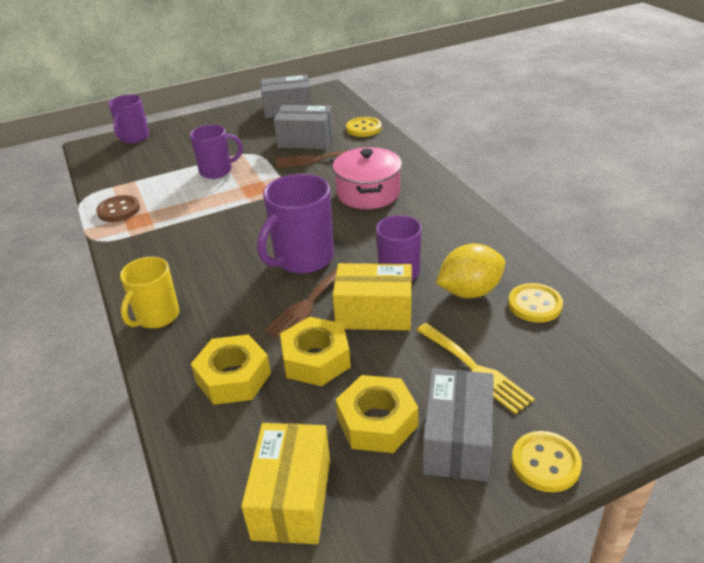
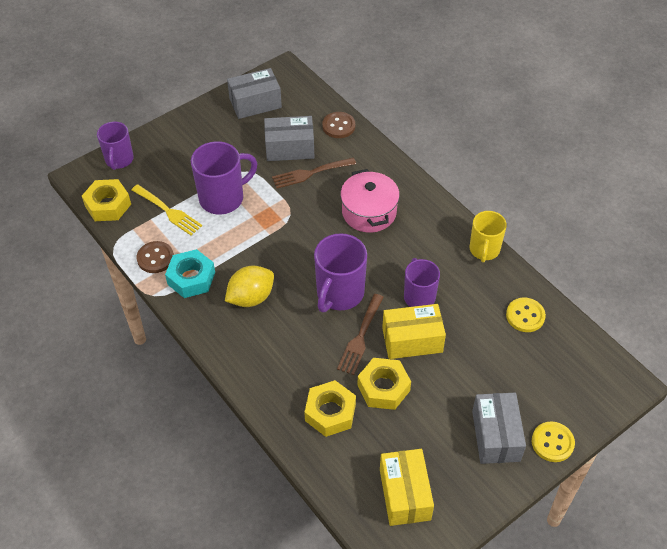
camera: 15 degrees left, 15 degrees up
(144, 229) = (191, 278): none -> turquoise nut
(157, 316) = (247, 368): yellow mug -> yellow mug (484, 250)
(217, 171) = (223, 198): purple mug -> purple mug, size x1.50
(363, 128) = (338, 126): yellow button -> brown button
(377, 422) = (441, 431): yellow nut -> yellow nut (108, 205)
(469, 291) = (476, 310): yellow lemon -> yellow lemon (251, 297)
(475, 369) = (495, 379): yellow fork -> yellow fork (168, 211)

